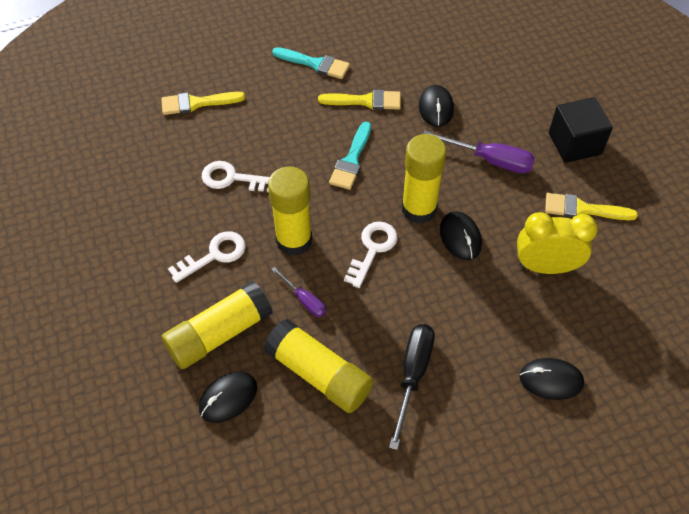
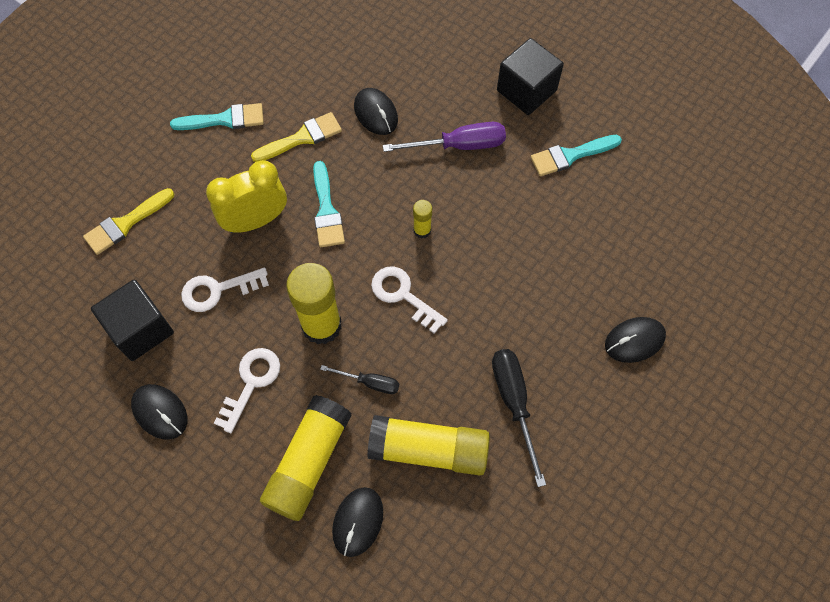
camera: 30 degrees left, 10 degrees up
(160, 179) = (141, 329): none -> black cube
(304, 300) = (370, 382): purple screwdriver -> black screwdriver
(372, 249) = (403, 295): white key -> white key turned 45 degrees counterclockwise
(419, 209) = (422, 230): yellow glue stick -> yellow glue stick, size x0.47
(460, 237) = (477, 241): black mouse -> black mouse (160, 412)
(546, 267) = (569, 231): yellow clock -> yellow clock (256, 220)
(583, 209) = (570, 156): yellow brush -> turquoise brush

